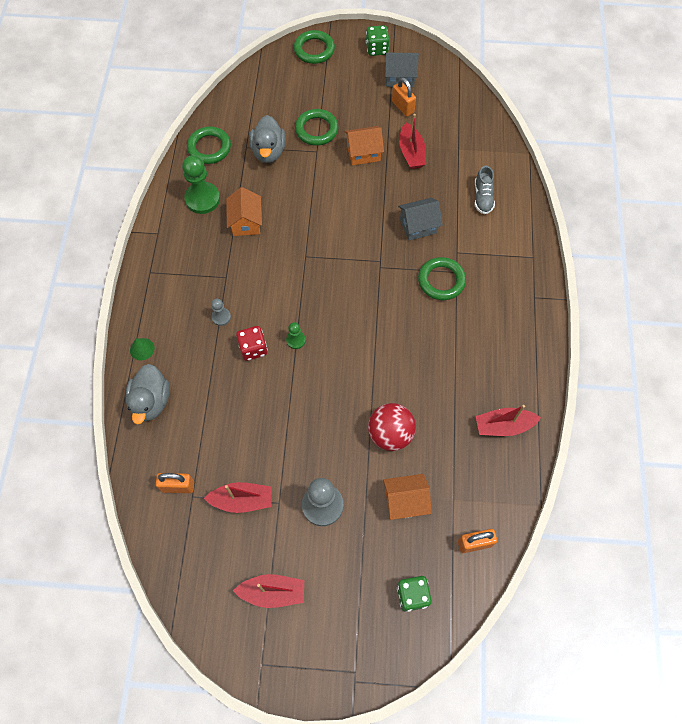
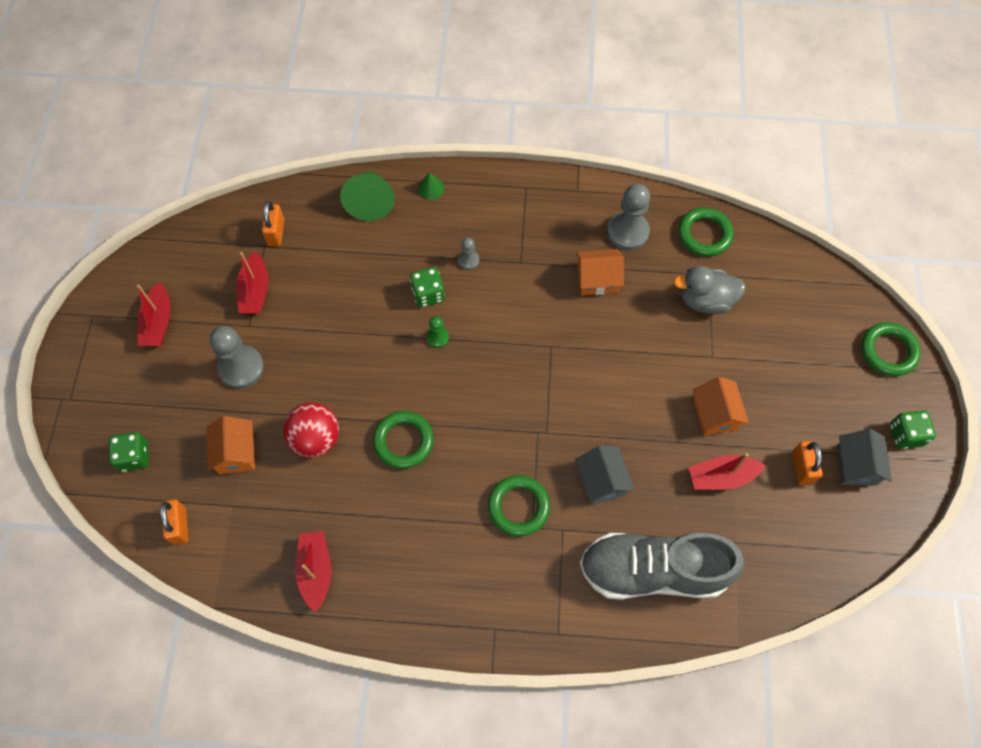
camera: 90 degrees right, 0 degrees up
(151, 401) = (370, 202): grey duck -> green cone
(202, 199) = (627, 232): green pawn -> grey pawn
(253, 348) = (428, 294): red dice -> green dice
(316, 130) = (747, 356): green ring -> green ring (403, 441)
(402, 107) = (801, 468): orange padlock -> orange padlock turned 60 degrees counterclockwise
(483, 197) = (653, 571): grey shoe -> grey shoe, size x2.30

